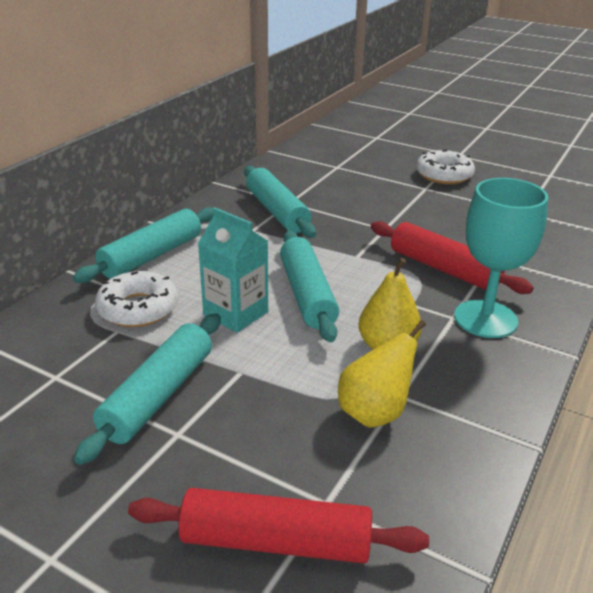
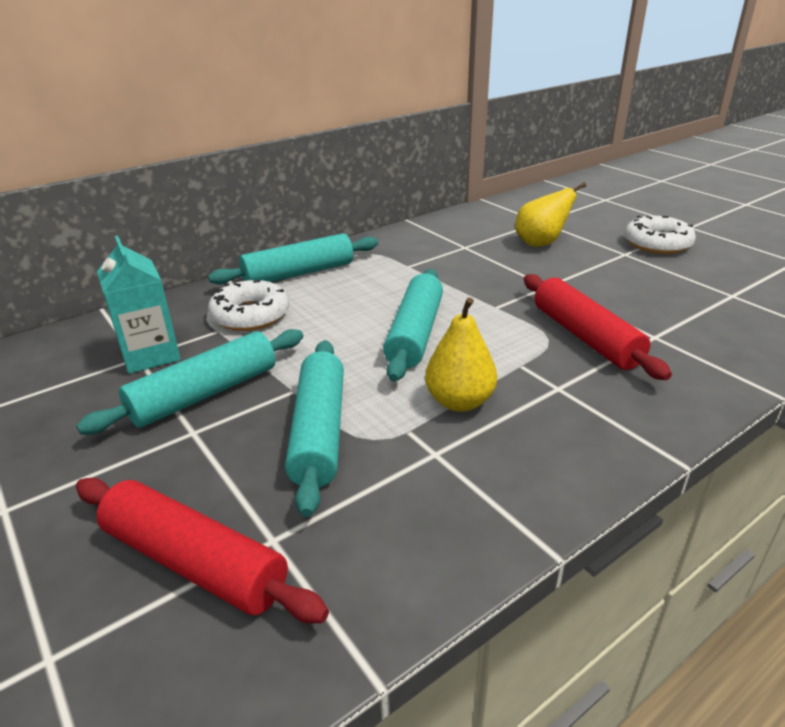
camera: 25 degrees right, 0 degrees up
(236, 313) = (332, 337): turquoise carton -> turquoise carton (150, 355)
(277, 211) = (446, 253): turquoise rolling pin -> turquoise rolling pin (319, 432)
(374, 413) = (393, 464): yellow pear -> yellow pear (540, 243)
(485, 319) = (596, 398): turquoise goblet -> none

